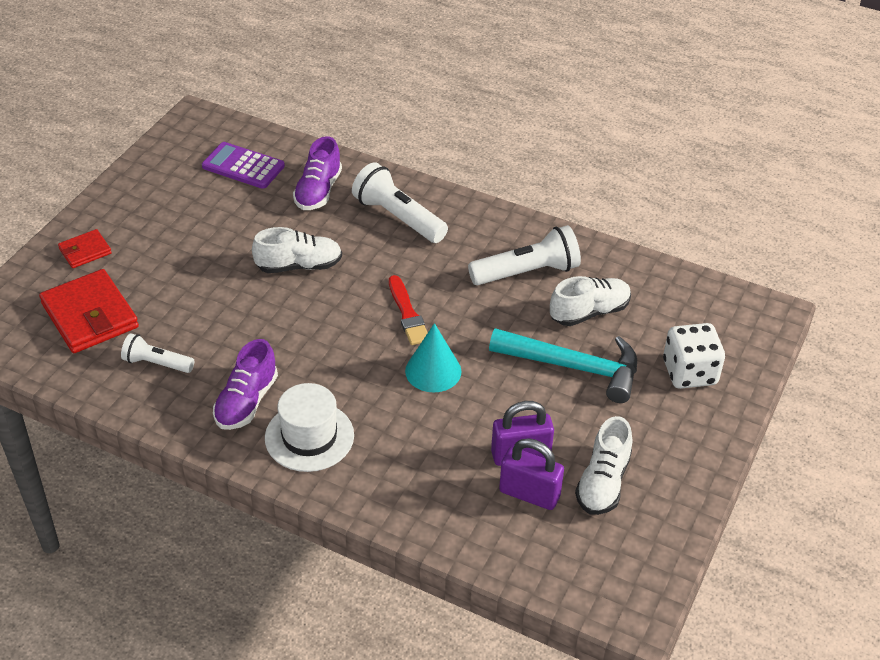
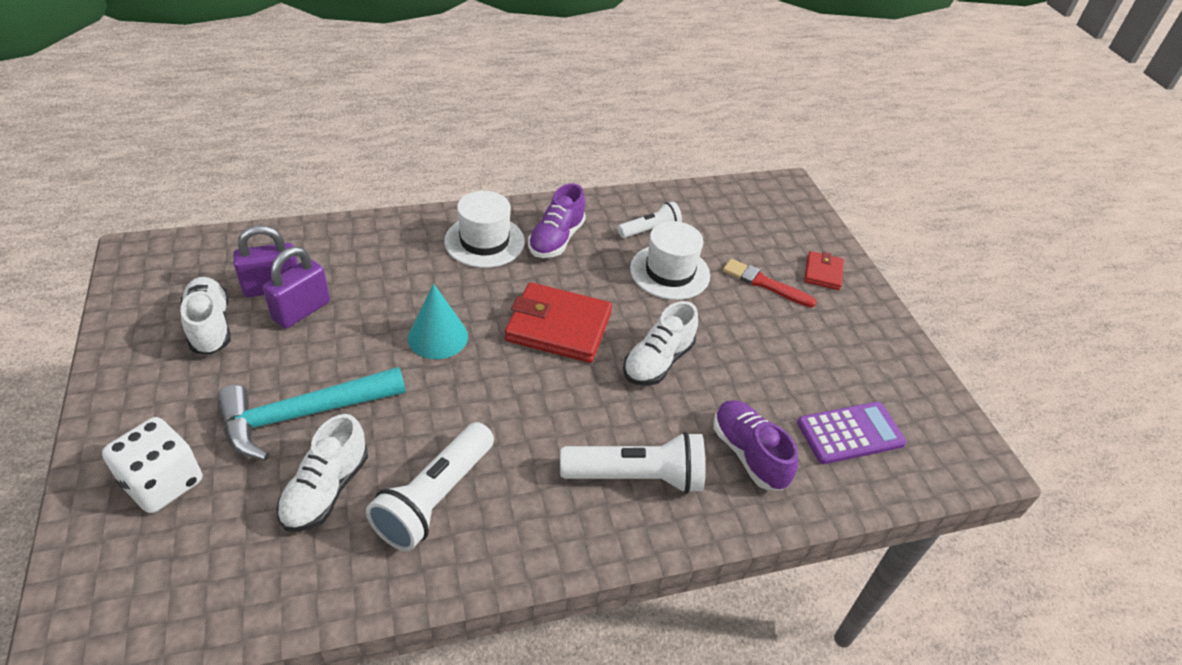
camera: 135 degrees right, 0 degrees up
(90, 315) = (741, 234): red wallet -> red wallet (558, 327)
(196, 319) = (670, 272): none -> white hat
(246, 402) = (556, 239): purple shoe -> purple shoe turned 135 degrees counterclockwise
(407, 313) = (512, 374): red brush -> red brush (765, 284)

